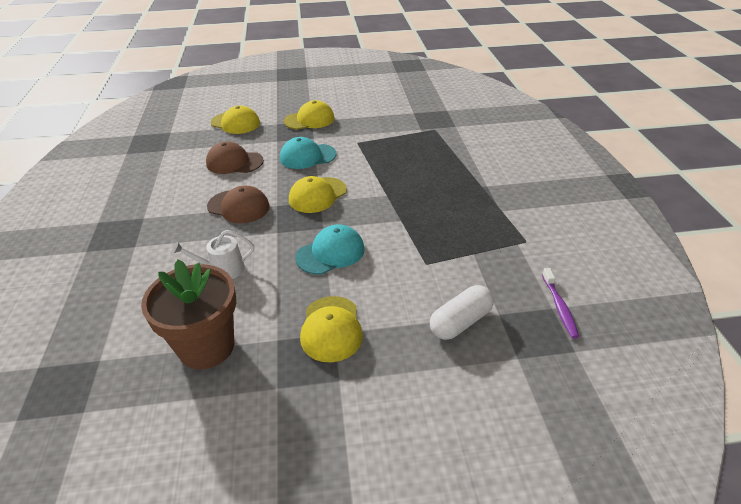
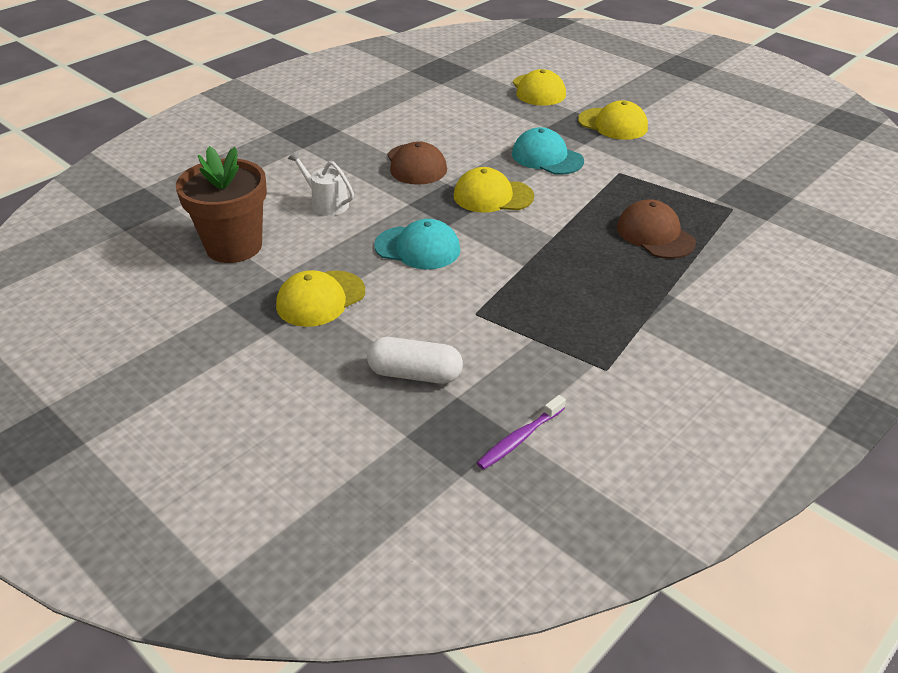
camera: 50 degrees right, 0 degrees up
(234, 162) = (476, 126): brown cap -> brown cap (655, 235)

